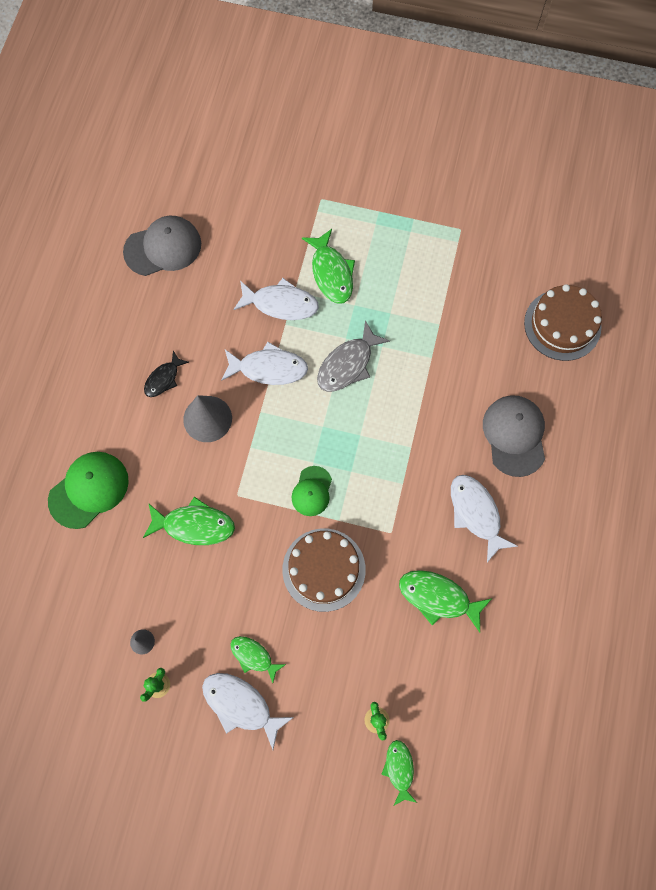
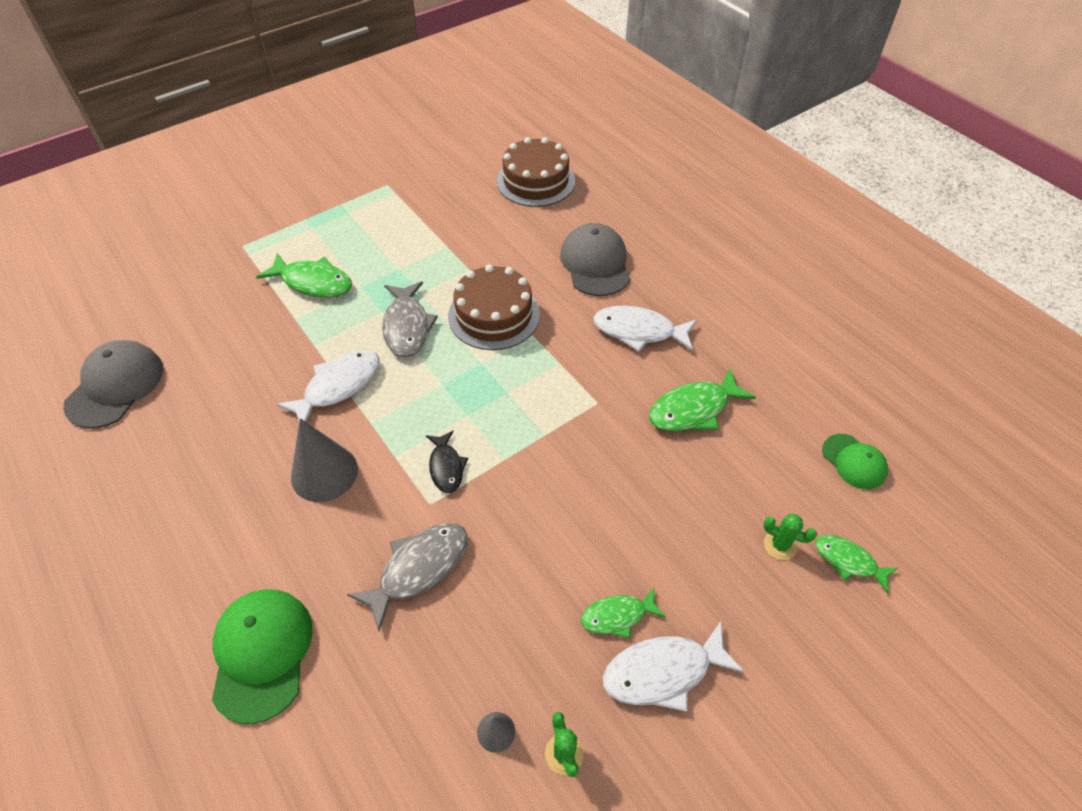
camera: 50 degrees left, 20 degrees down
(164, 379) = (237, 482): black fish -> black fish (446, 467)
(194, 525) = (418, 569): green fish -> grey fish
(280, 304) = (292, 335): white fish -> none
(312, 491) = (494, 436): green cap -> green cap (854, 462)
(324, 569) = (582, 482): brown cake -> brown cake (494, 315)
(514, 435) = (595, 263): grey cap -> grey cap turned 45 degrees clockwise

